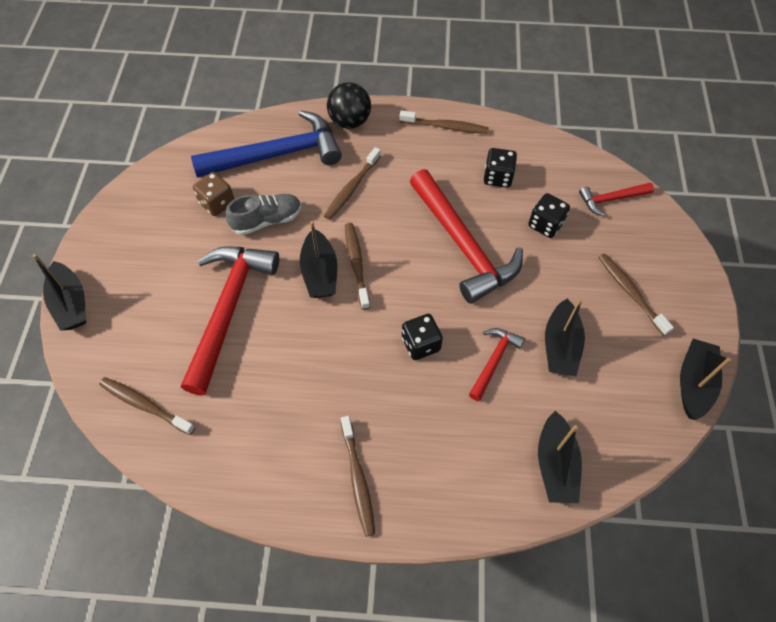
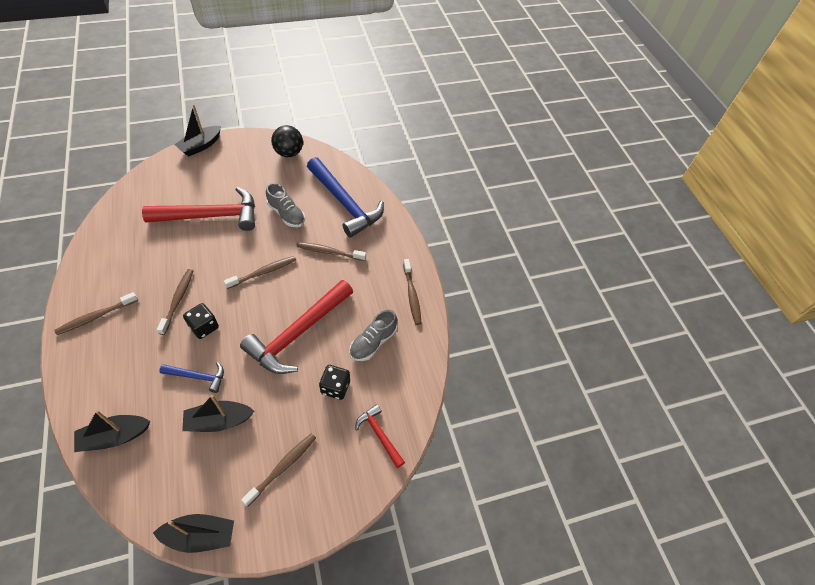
camera: 65 degrees right, 5 degrees down
(145, 405) = (137, 199): brown toothbrush -> brown toothbrush (178, 300)
(217, 203) = (293, 185): brown dice -> none
(320, 273) = (251, 254): black boat -> none
(350, 121) = (392, 234): black ball -> black ball (289, 153)
(494, 361) = (197, 377): red hammer -> blue hammer
(498, 177) = (373, 342): black dice -> grey shoe

